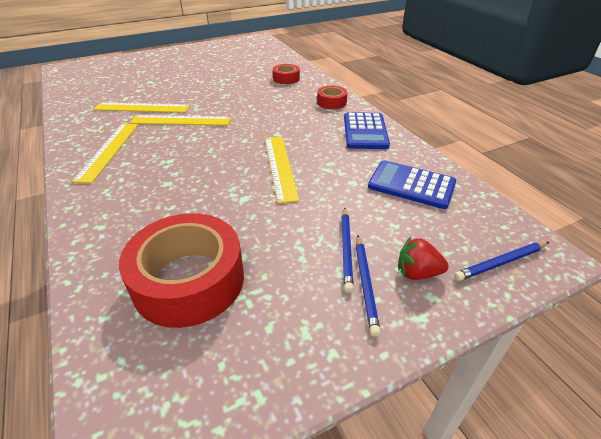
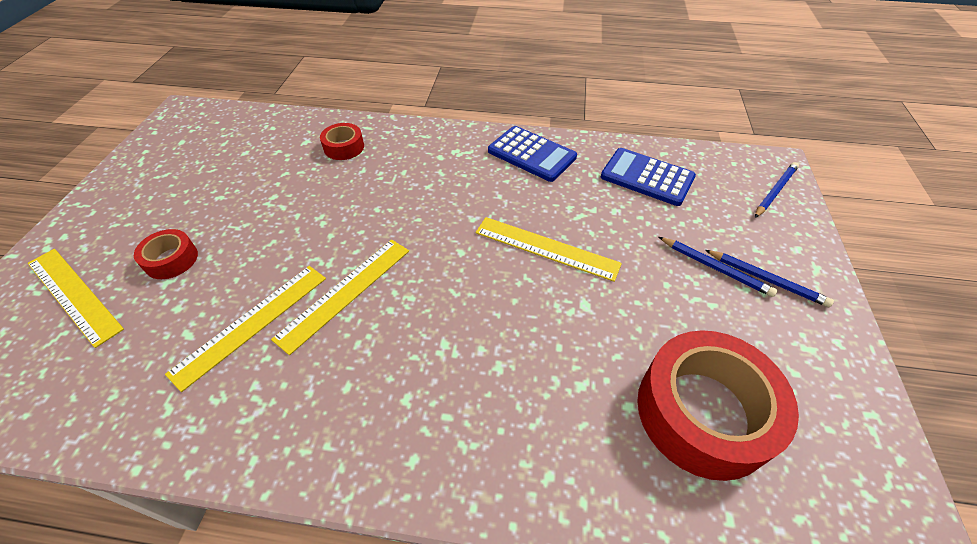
camera: 55 degrees left, 10 degrees up
(108, 151) = (351, 410): yellow ruler -> yellow ruler (74, 295)
(331, 102) = (446, 144): red tape -> red tape (171, 260)
(411, 185) = (647, 177): blue calculator -> blue calculator turned 60 degrees clockwise
(417, 273) = (766, 241): red strawberry -> none
(500, 263) = (775, 191): blue pencil -> blue pencil turned 150 degrees counterclockwise

